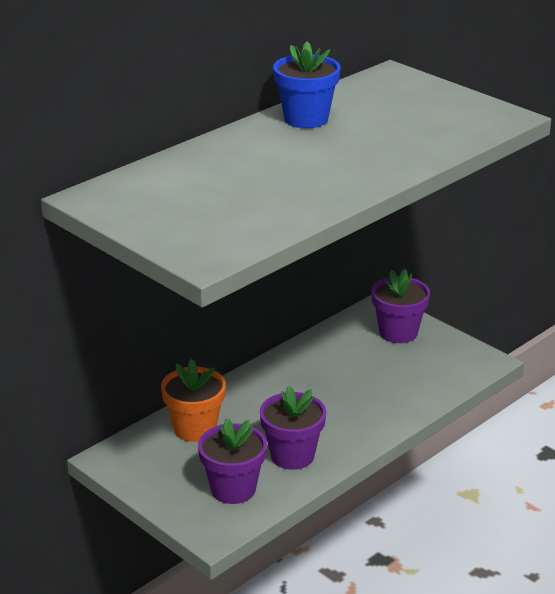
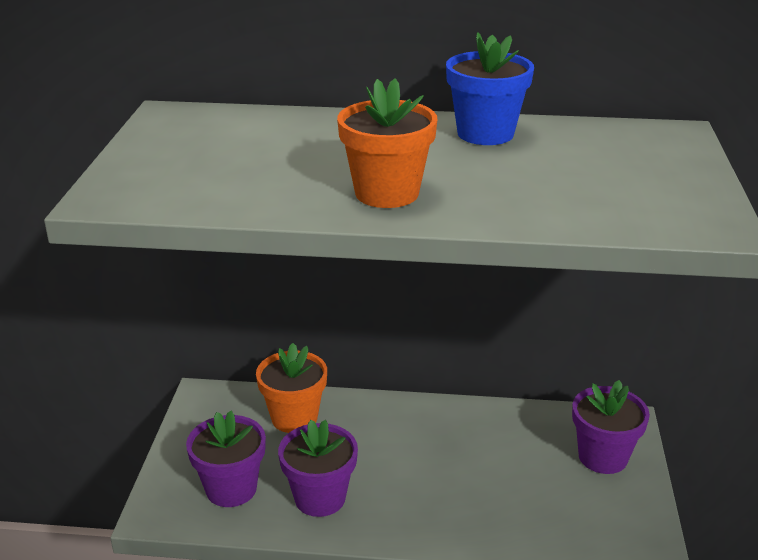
camera: 50 degrees right, 0 degrees up
(340, 176) = (387, 193): none -> orange flower pot

